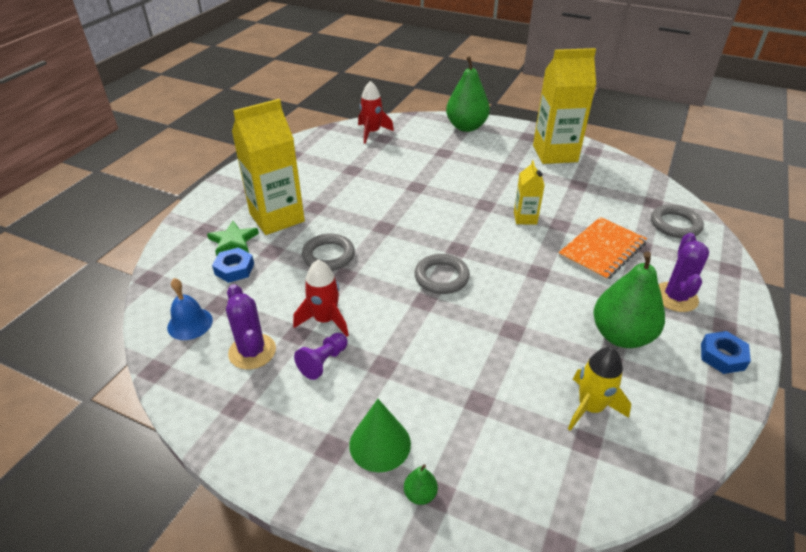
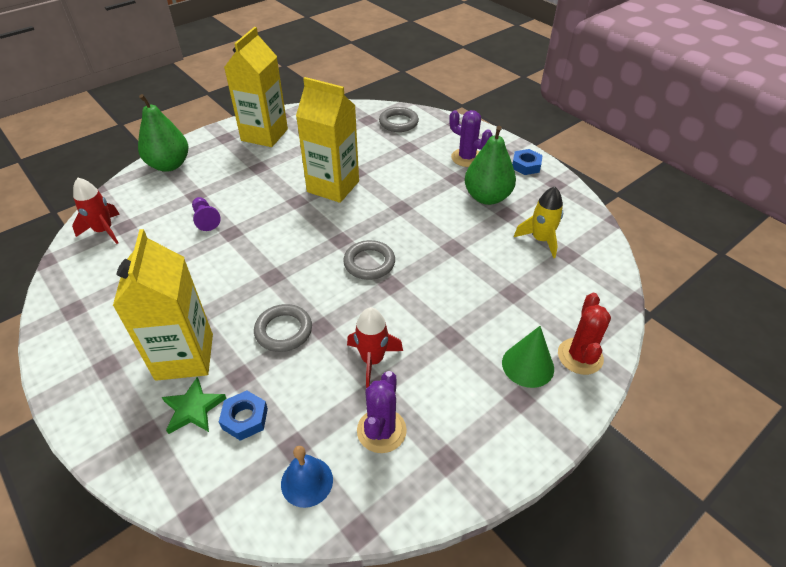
camera: 65 degrees left, 5 degrees up
(252, 351) = (381, 430): purple cactus -> purple cactus turned 75 degrees counterclockwise
(323, 362) = (424, 377): purple pawn -> purple pawn (206, 219)
(420, 494) = (580, 356): green pear -> red cactus
(525, 218) = (333, 186): yellow carton -> yellow carton, size x2.01
(602, 250) = (400, 166): orange notebook -> none

